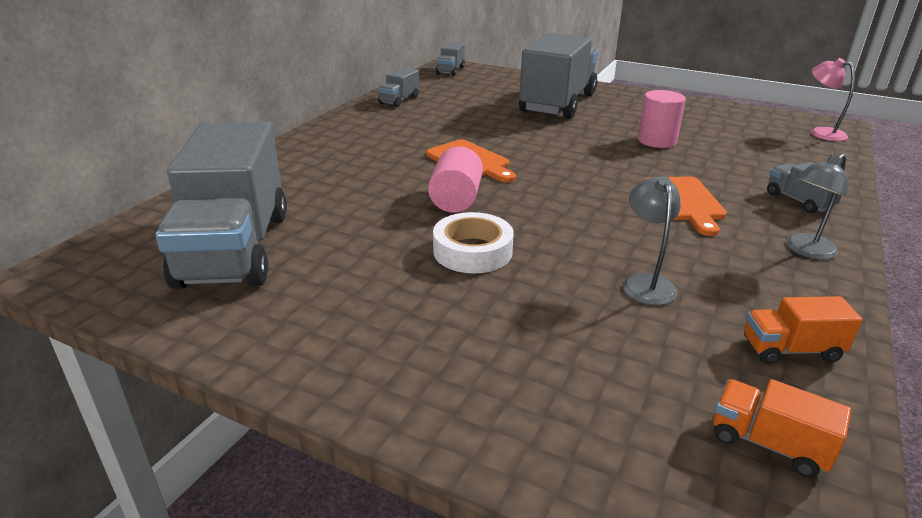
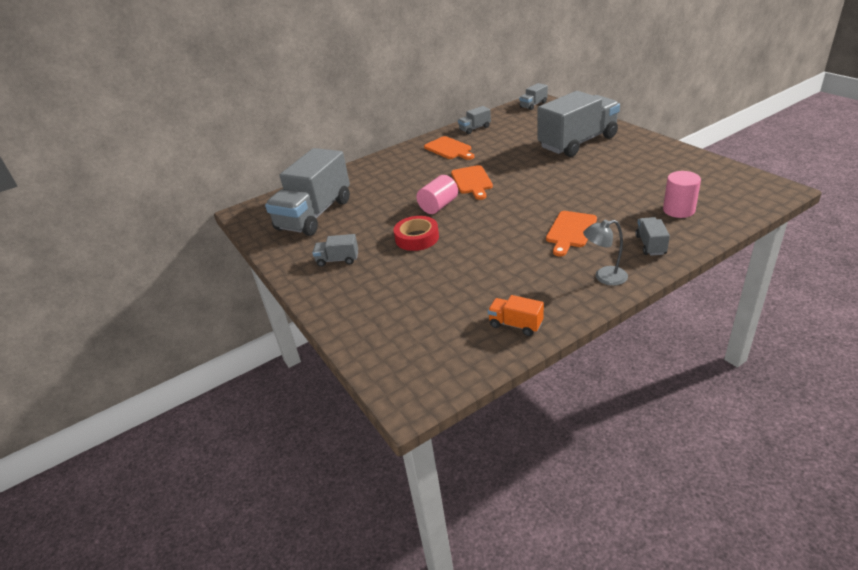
camera: 35 degrees right, 5 degrees up
(360, 317) = (337, 260): none -> grey truck
(388, 126) = (449, 149): none -> orange cutting board
(472, 251) = (417, 238): white tape -> red tape
(645, 283) = (485, 274): grey lamp -> none
(656, 141) = (611, 183): pink cylinder -> pink cylinder (678, 210)
(768, 443) = (448, 357): orange truck -> none
(820, 132) = (755, 194): pink lamp -> none

